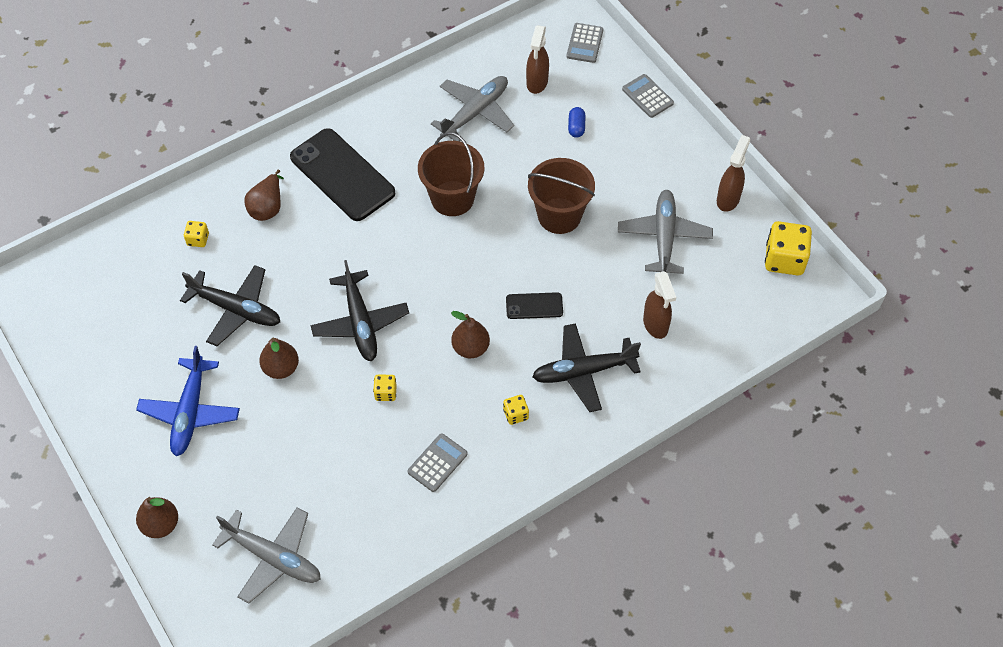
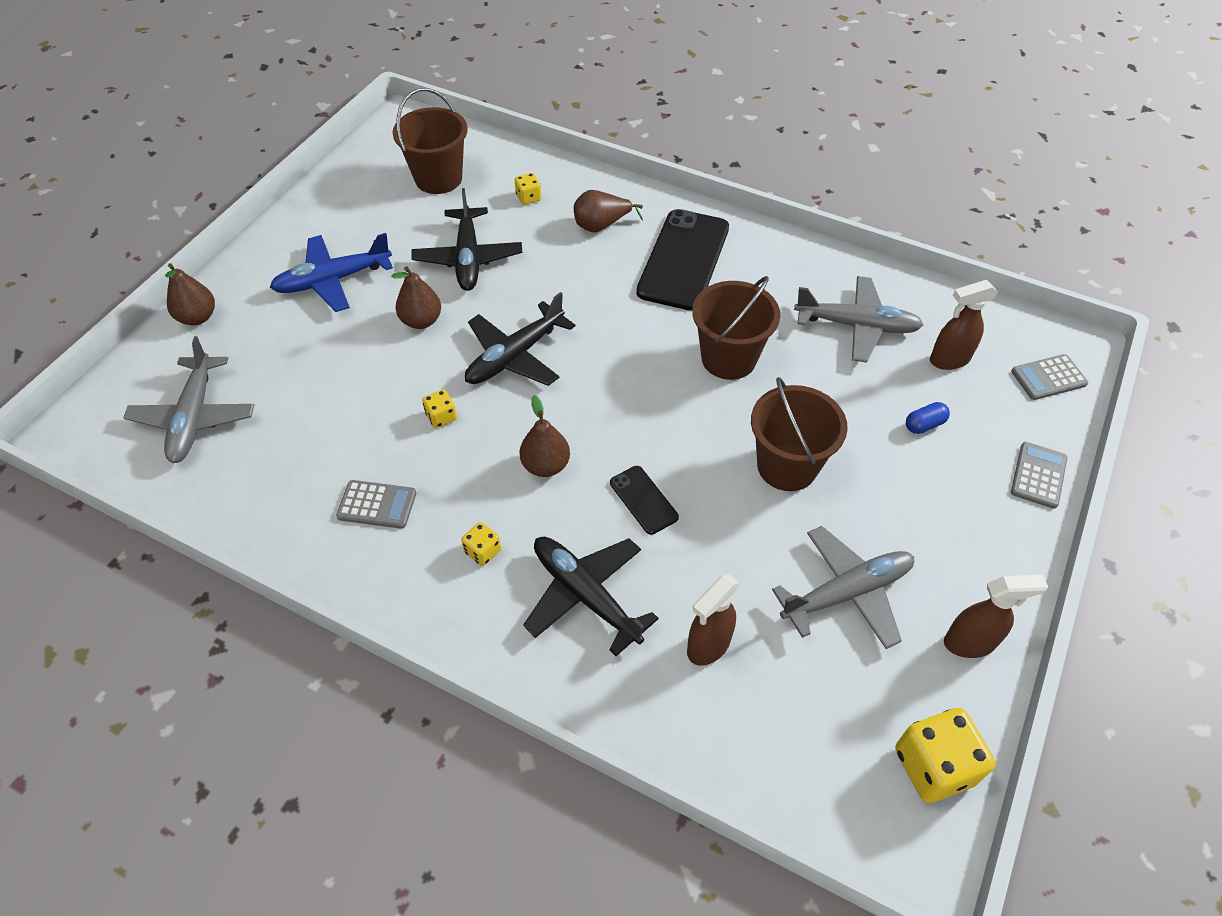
camera: 60 degrees right, 5 degrees down
(124, 291) = (438, 178): none -> brown bucket

